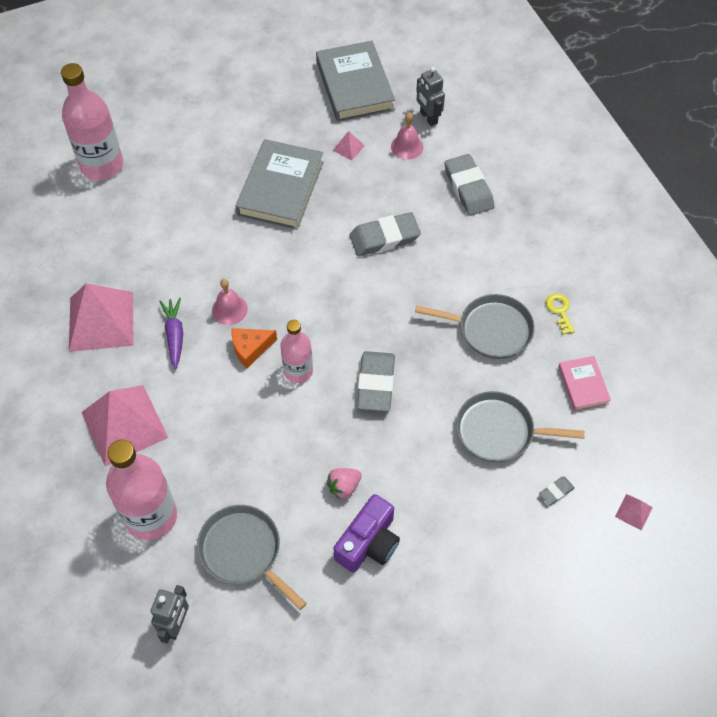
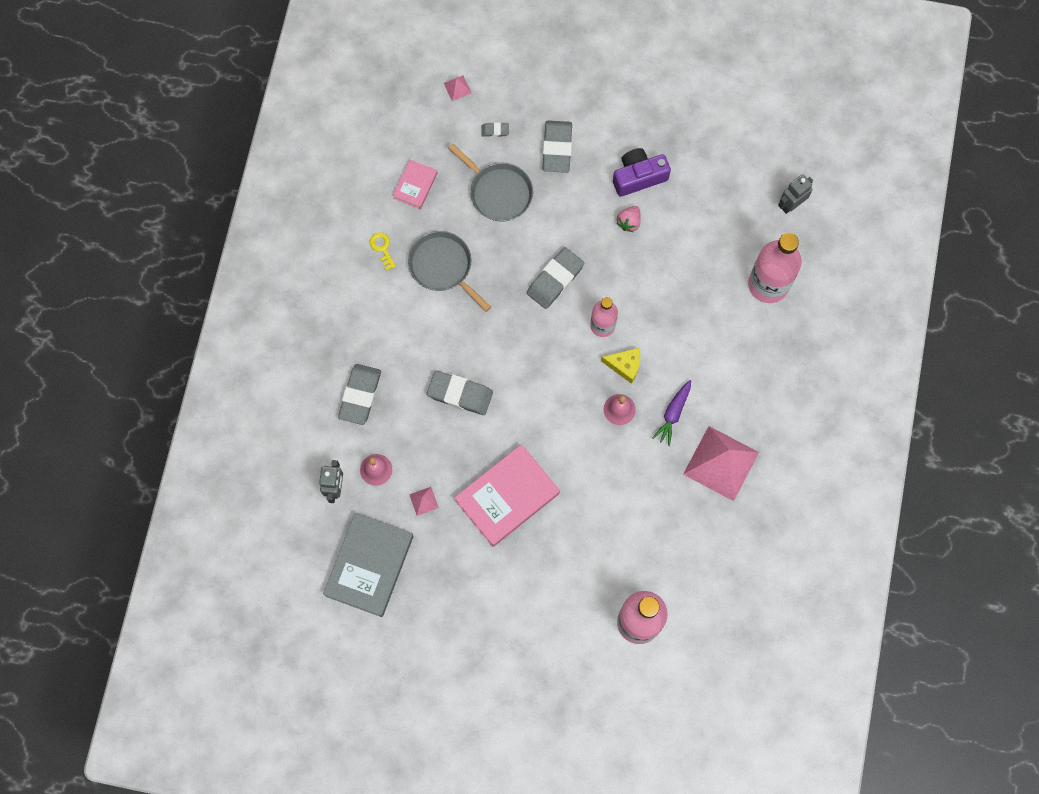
camera: 145 degrees left, 15 degrees up
(124, 424) = (750, 364): pink pyramid -> none
(243, 551) = (722, 223): grey pan -> none
(250, 349) = (625, 366): orange cheese -> yellow cheese
(281, 188) = (507, 496): grey book -> pink book
(344, 487) = (629, 222): pink strawberry -> pink strawberry turned 120 degrees clockwise
(478, 516) = (557, 148): none -> grey eraser
(560, 311) = (382, 248): yellow key -> yellow key turned 135 degrees clockwise

